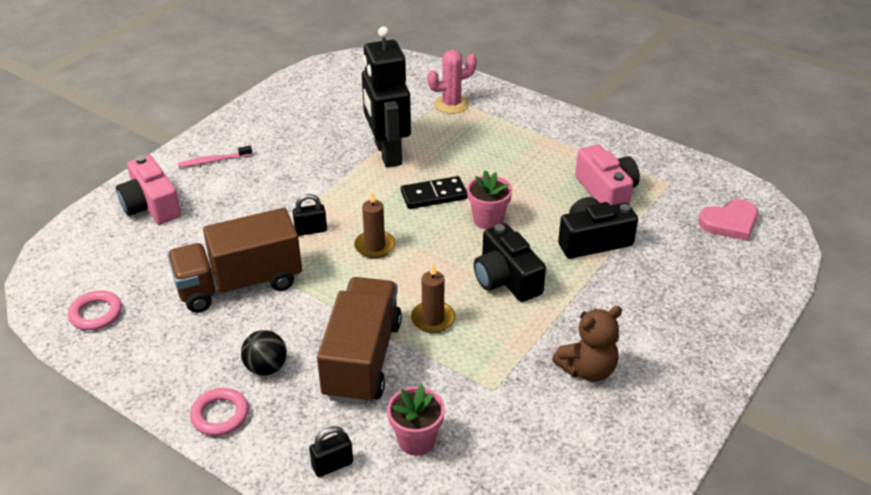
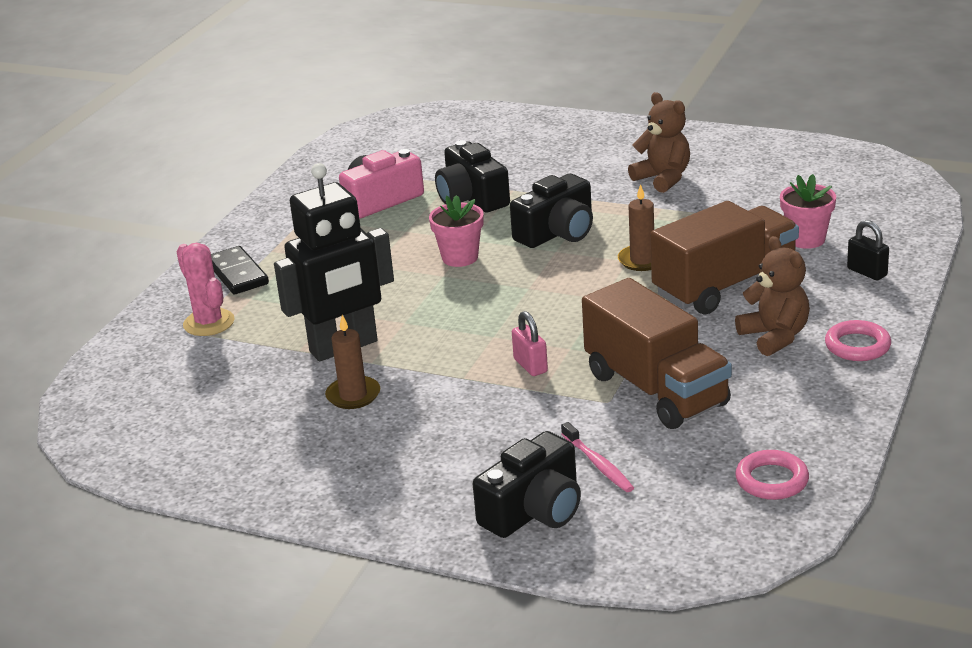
camera: 100 degrees left, 10 degrees down
(151, 205) = (534, 510): pink camera -> black camera
(213, 161) = (404, 487): pink toothbrush -> pink toothbrush (598, 464)
(266, 367) = (775, 337): black ball -> brown teddy bear
(311, 230) = (530, 366): black padlock -> pink padlock
(362, 359) = (725, 286): brown truck -> brown truck turned 150 degrees clockwise
(375, 246) = (540, 316): brown candle -> brown candle (353, 395)
(434, 195) = (425, 298): black domino -> black domino (237, 274)
(730, 222) = (412, 138): pink heart -> none

